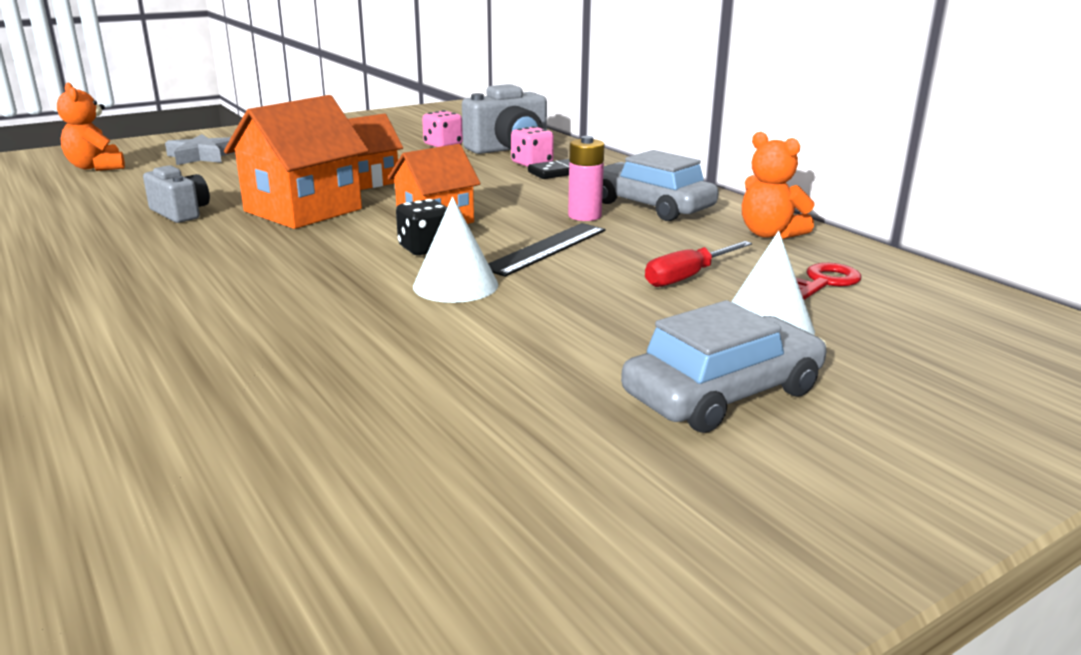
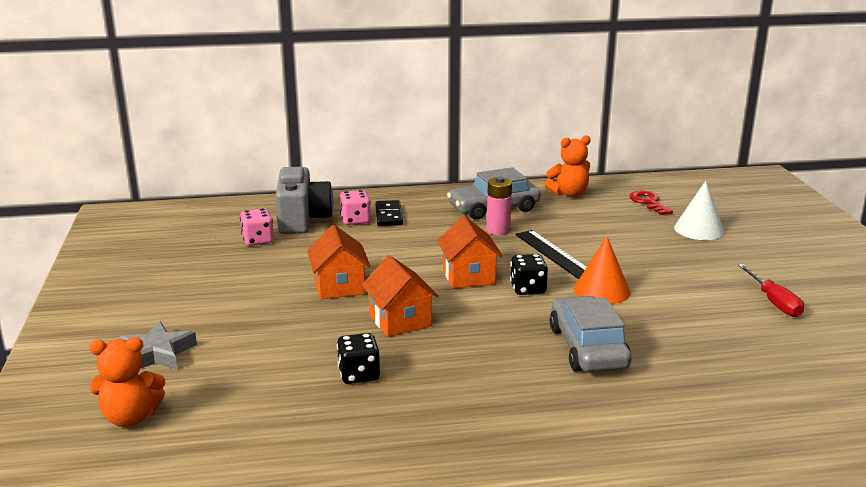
camera: 65 degrees left, 0 degrees up
(180, 213) = (359, 375): grey camera -> black dice
(303, 210) = (400, 321): orange house -> orange house, size x0.66
(455, 285) = (602, 290): white cone -> orange cone
(687, 277) = (624, 229): red screwdriver -> red screwdriver (774, 302)
(723, 393) = (767, 257): grey car -> grey car (588, 348)

